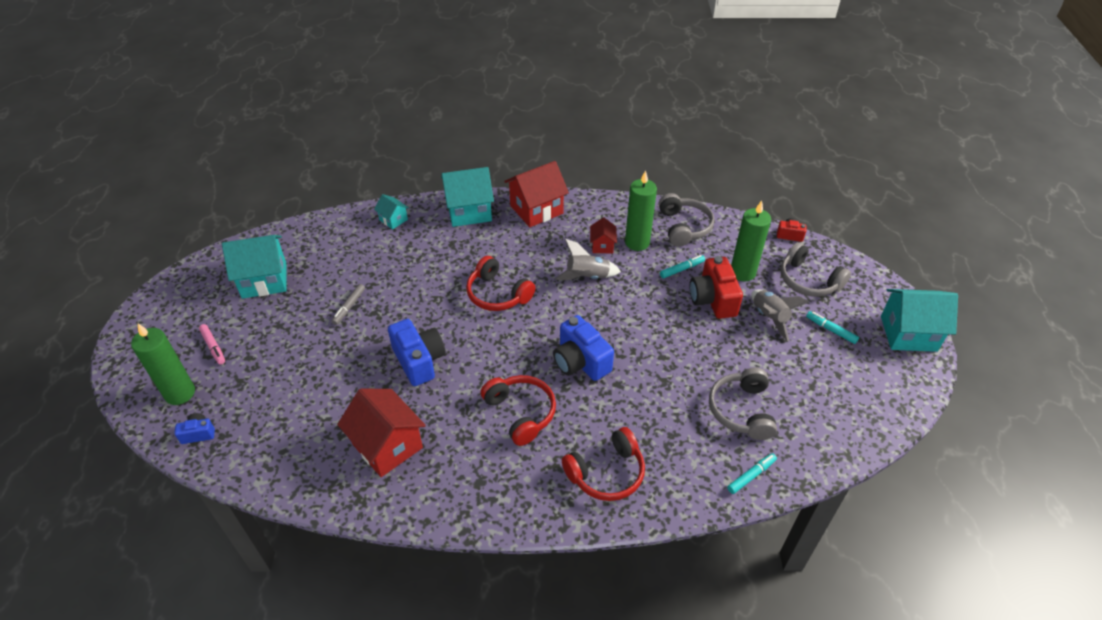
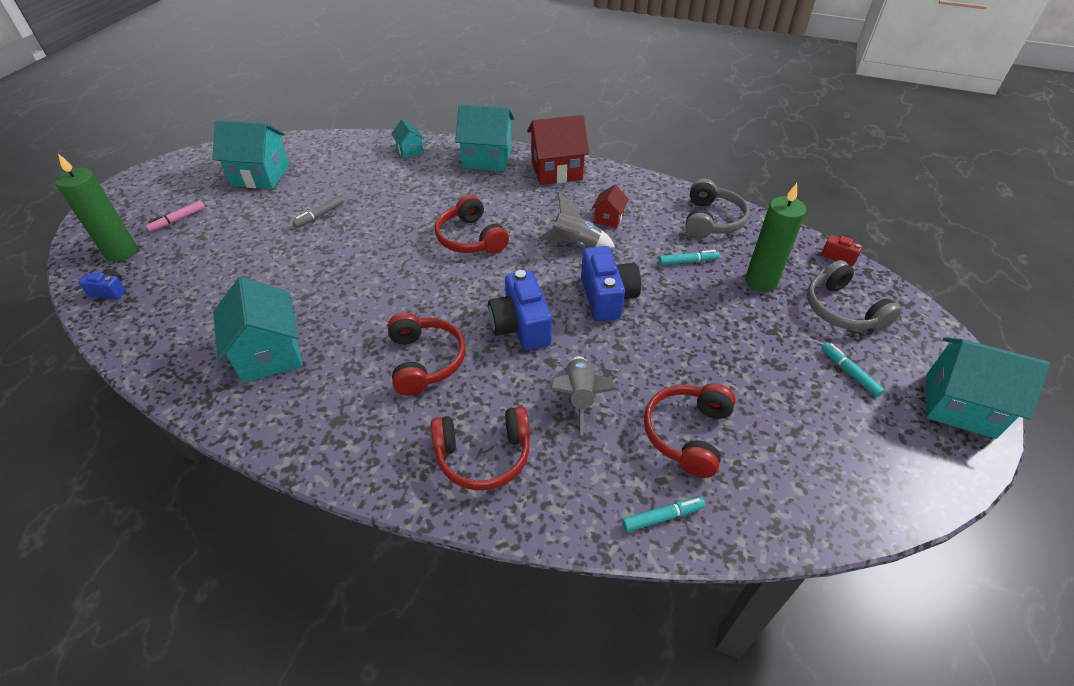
camera: 20 degrees right, 0 degrees up
(213, 347) = (177, 220): pink marker -> pink marker turned 60 degrees clockwise
(387, 446) = (269, 354): red house -> turquoise house
(419, 361) = (353, 281): blue camera -> blue camera (607, 297)
(637, 242) = (649, 224): green candle -> none
(713, 299) = (710, 301): red camera -> none
(741, 410) = (687, 433): grey headphones -> red headphones
(769, 318) = (772, 338): grey rocket -> grey rocket (579, 398)

